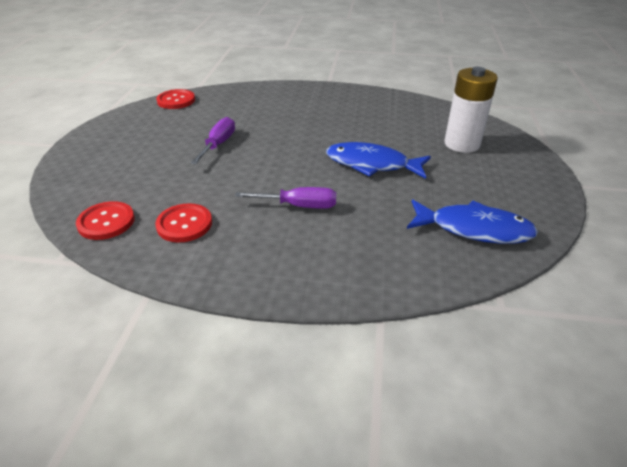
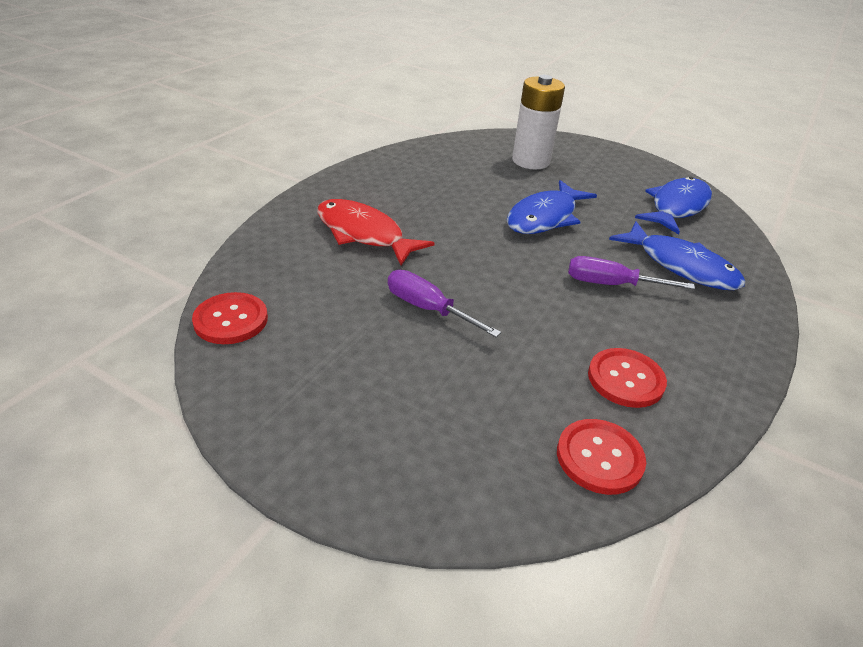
camera: 70 degrees left, 0 degrees up
(282, 110) = (364, 234): none -> red fish
(299, 206) = (611, 284): purple screwdriver -> purple screwdriver turned 105 degrees counterclockwise
(359, 239) = (681, 266): none -> blue fish

